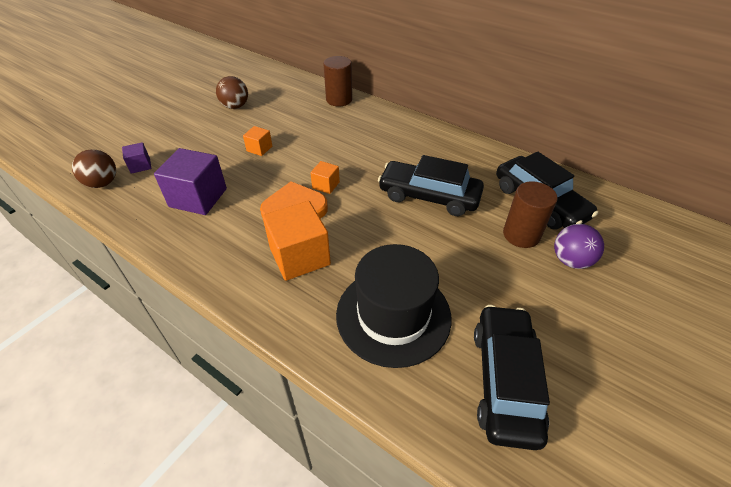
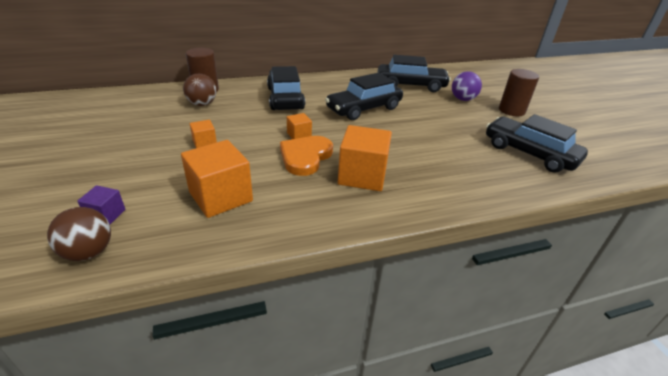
camera: 55 degrees left, 10 degrees down
(198, 198) = (221, 197): purple cube -> orange cube
(235, 106) = (117, 130): brown ball -> brown ball (202, 104)
(381, 142) = (285, 98): none -> black car
(393, 315) = (454, 164): black hat -> none
(521, 235) = (430, 101): brown cylinder -> brown cylinder (511, 110)

